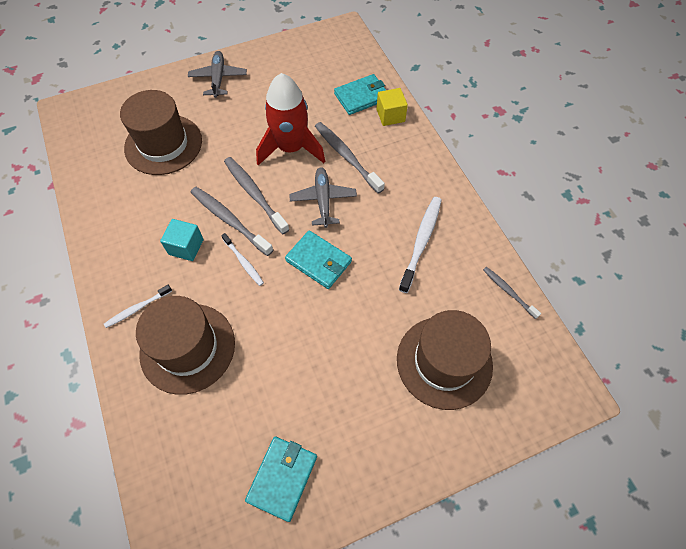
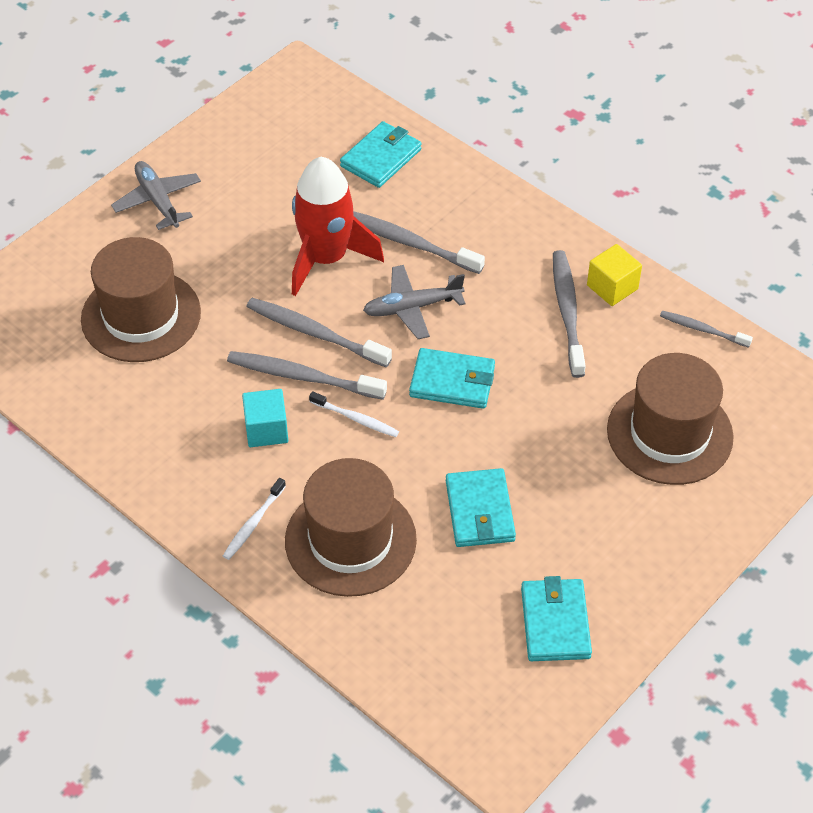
camera: 25 degrees left, 10 degrees down
(281, 364) = (479, 511): none -> turquoise wallet
(323, 200) = (412, 307): grey plane -> grey plane turned 75 degrees counterclockwise
(390, 115) = (436, 170): yellow cube -> yellow cube (612, 287)
(421, 242) = (567, 312): white toothbrush -> grey toothbrush

